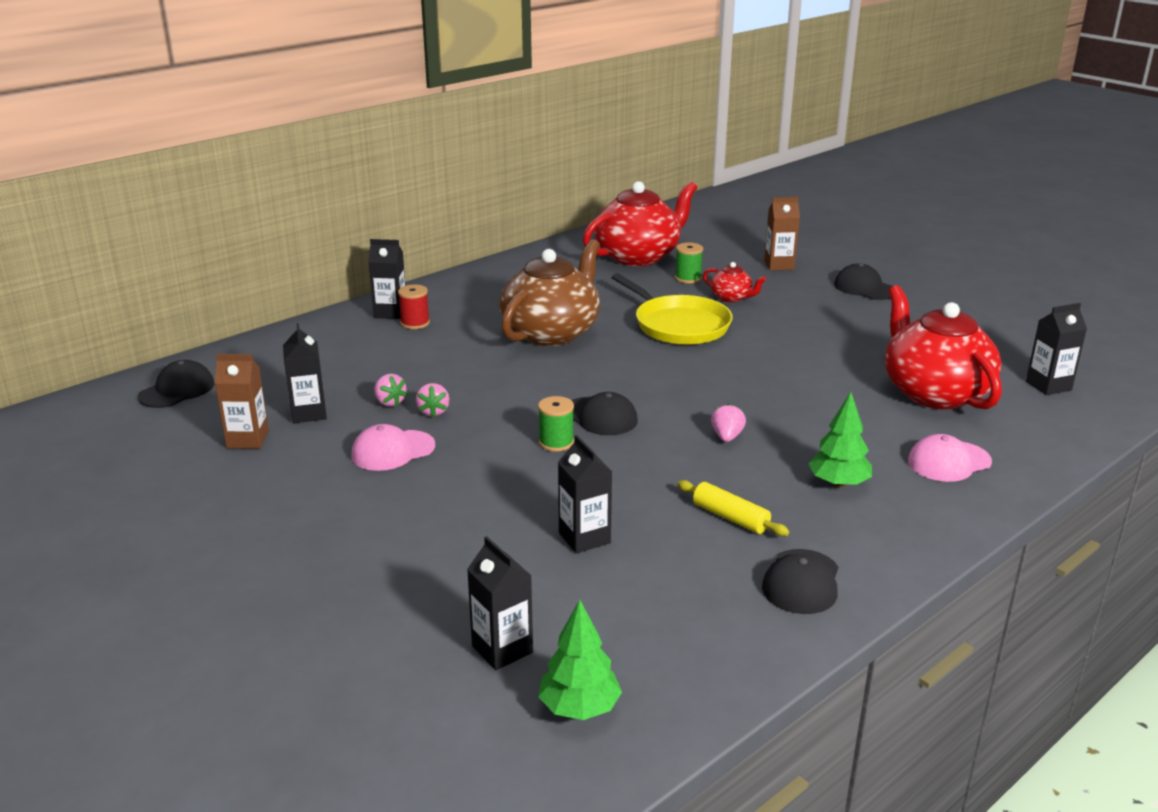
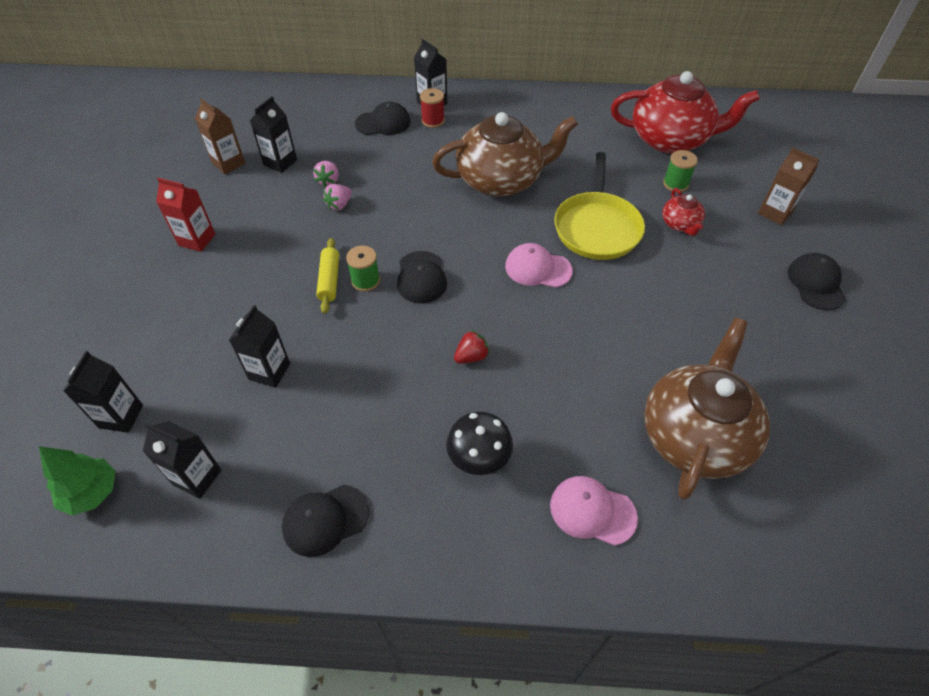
camera: 45 degrees right, 25 degrees up
(177, 390) = (249, 102): black cap -> black cap (383, 123)
(327, 504) = (197, 240): none -> red carton
(393, 451) = (278, 222): pink cap -> pink cap (538, 268)
(727, 437) = (471, 356): pink strawberry -> red strawberry
(730, 517) = (367, 428): yellow rolling pin -> yellow rolling pin (329, 280)
(838, 484) = (479, 460): green tree -> black mushroom
(934, 392) = (695, 435): red teapot -> brown teapot
(1048, 386) = (818, 509): black carton -> black carton (197, 477)

